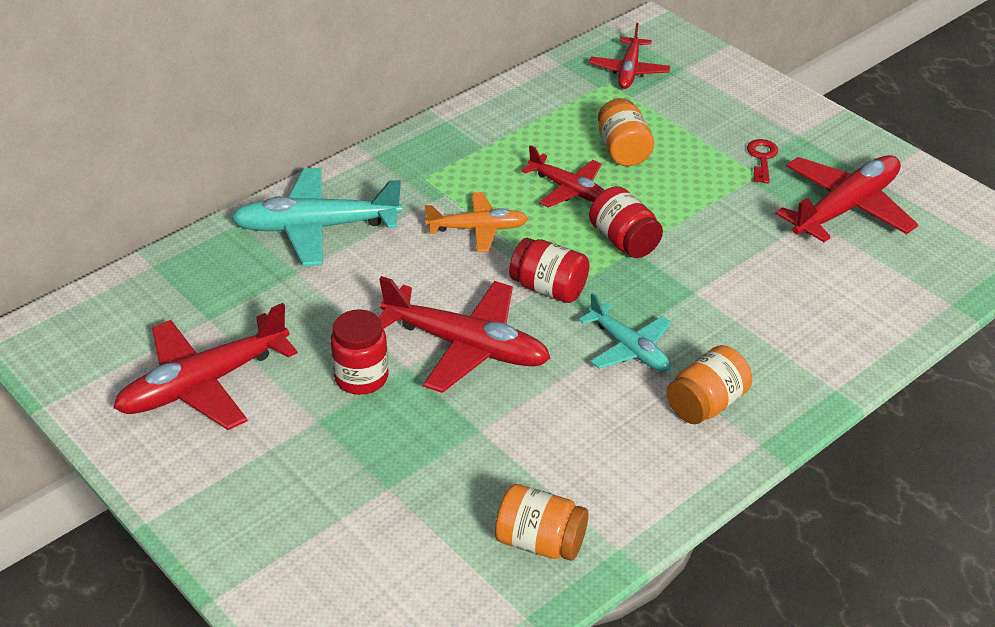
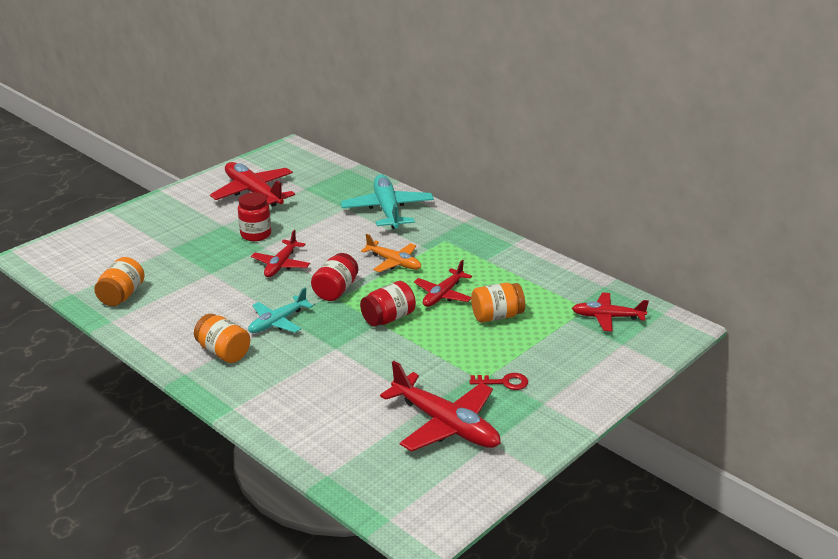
camera: 85 degrees right, 10 degrees down
(466, 346) = (281, 264): red plane -> red plane, size x0.61
(477, 229) = (393, 262): orange plane -> orange plane turned 45 degrees counterclockwise

